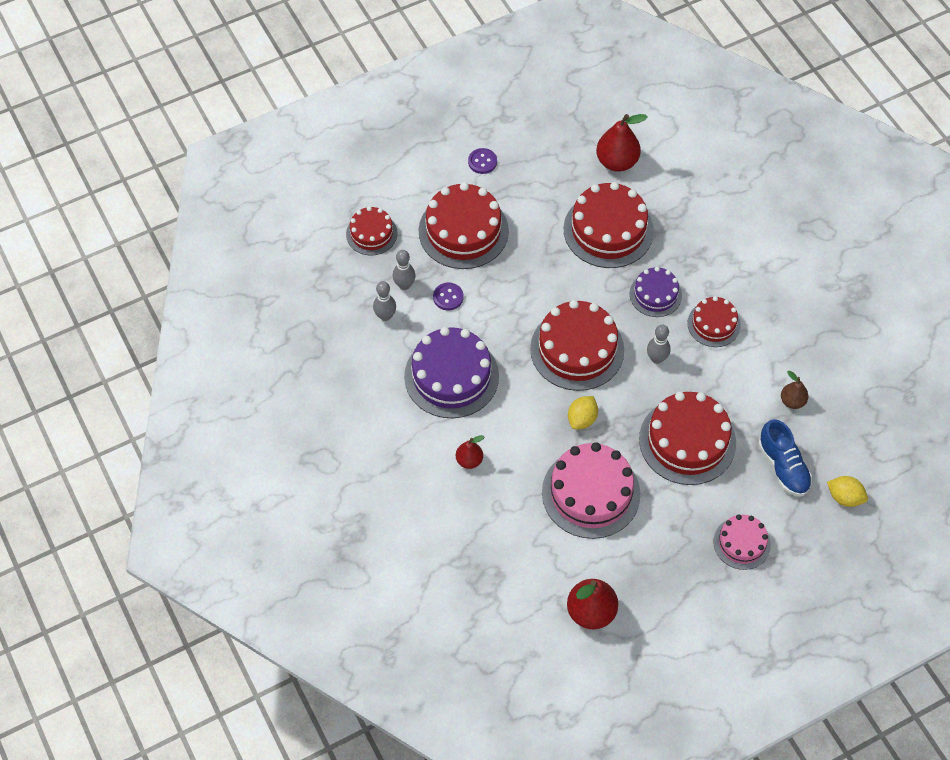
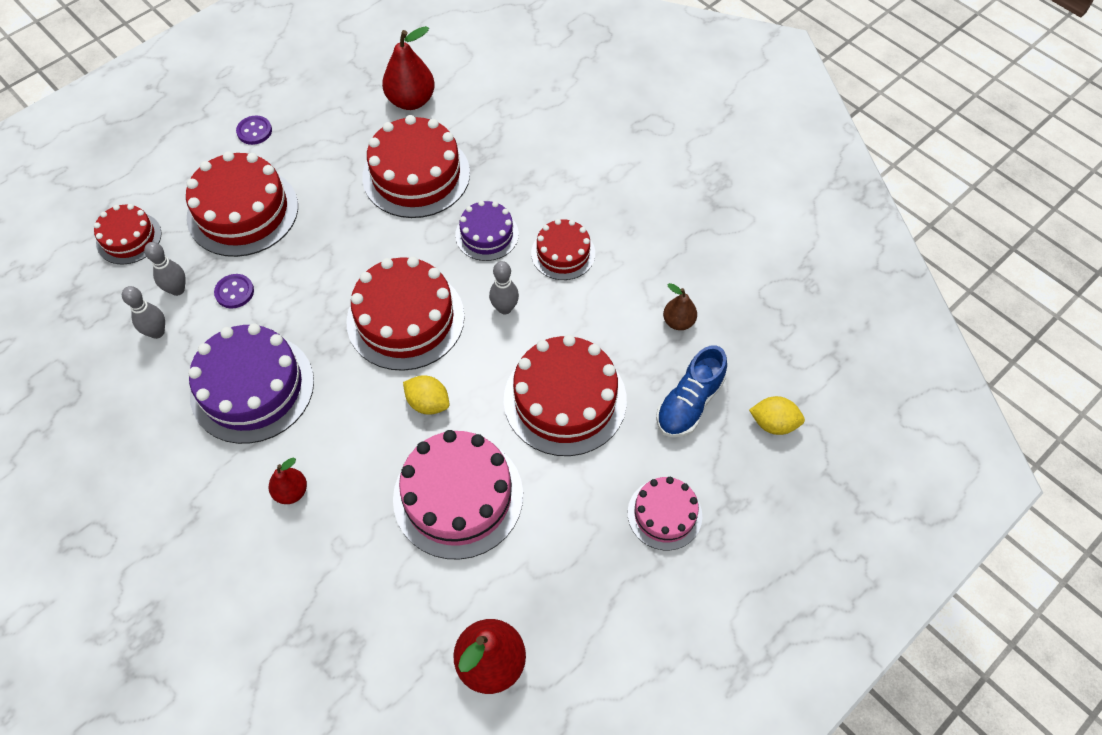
camera: 15 degrees left, 0 degrees up
(582, 419) = (428, 403): yellow lemon -> yellow lemon turned 75 degrees counterclockwise
(783, 466) = (689, 403): blue shoe -> blue shoe turned 75 degrees clockwise

